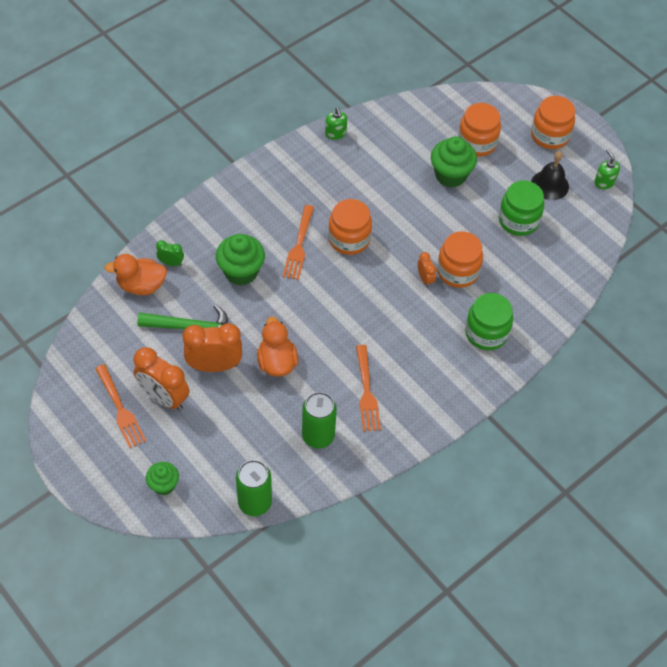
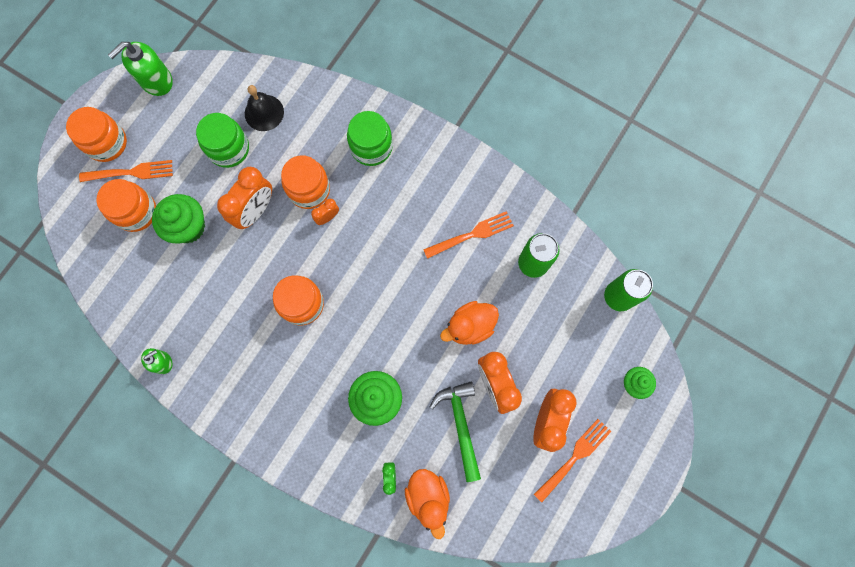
camera: 105 degrees left, 20 degrees up
(299, 245) = (325, 352): orange fork -> orange fork (130, 172)
(450, 226) = (255, 211): none -> orange clock
(549, 185) = (174, 129): black bell -> black bell (264, 112)
(604, 182) = (156, 81): green soap dispenser -> green soap dispenser, size x1.72

